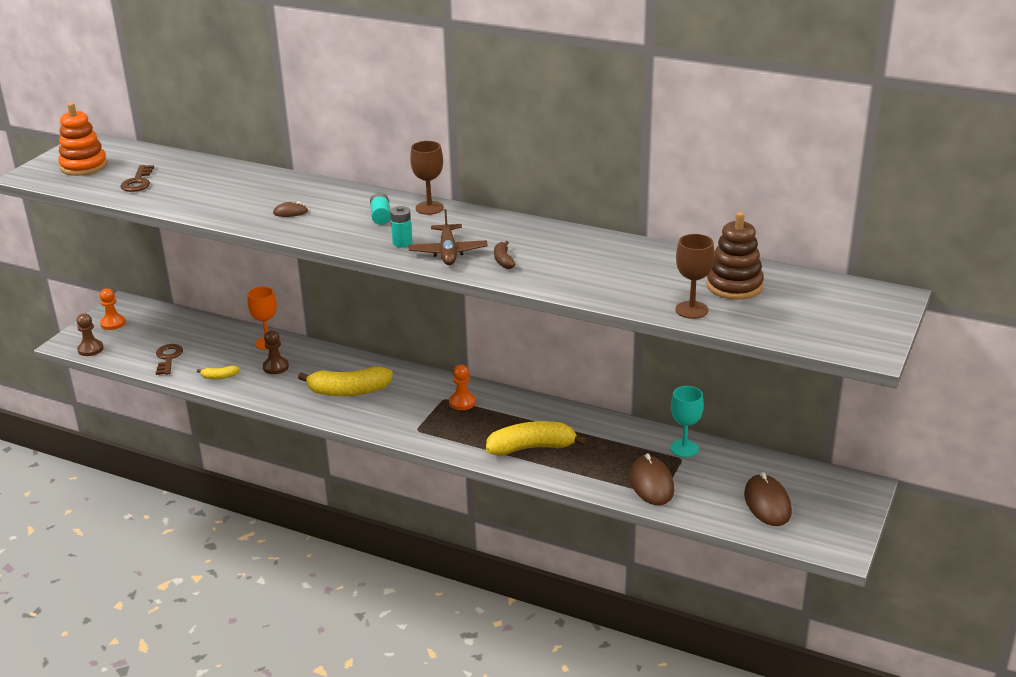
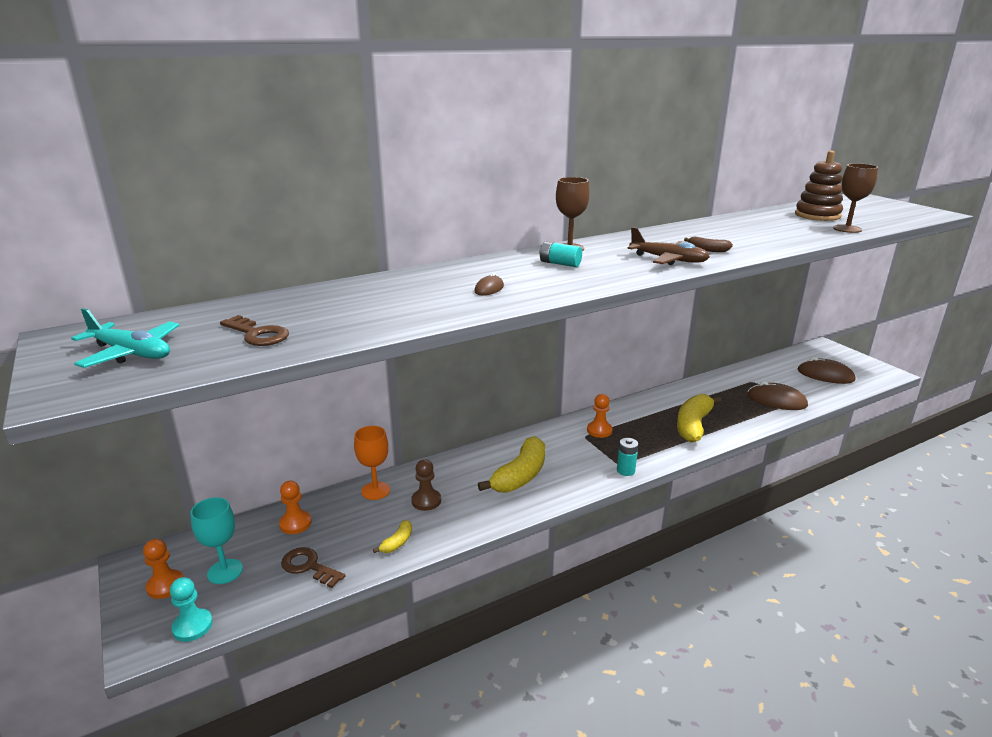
camera: 55 degrees left, 5 degrees down
(84, 166) = (131, 353): orange stacking toy -> turquoise plane
(90, 349) = (192, 626): brown pawn -> turquoise pawn
(204, 333) = (295, 523): none -> orange pawn
(402, 243) = (627, 268): turquoise battery -> turquoise battery (625, 470)
(684, 448) = (741, 376): turquoise goblet -> turquoise goblet (225, 571)

